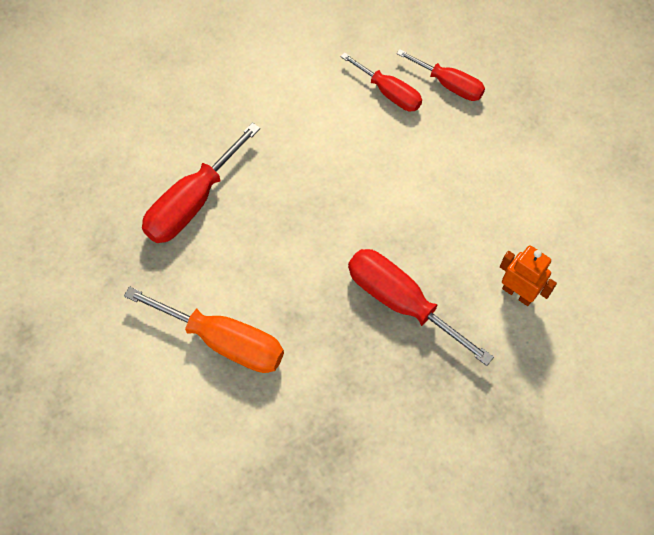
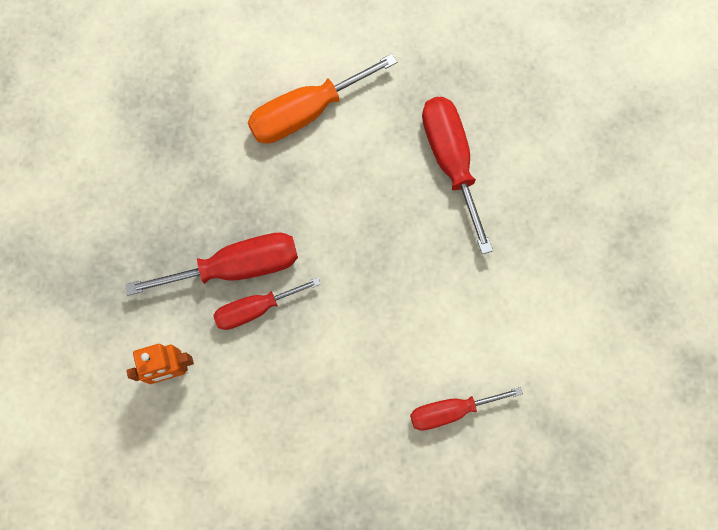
camera: 125 degrees right, 10 degrees up
(449, 85) = (420, 478): red screwdriver -> red screwdriver (255, 309)

